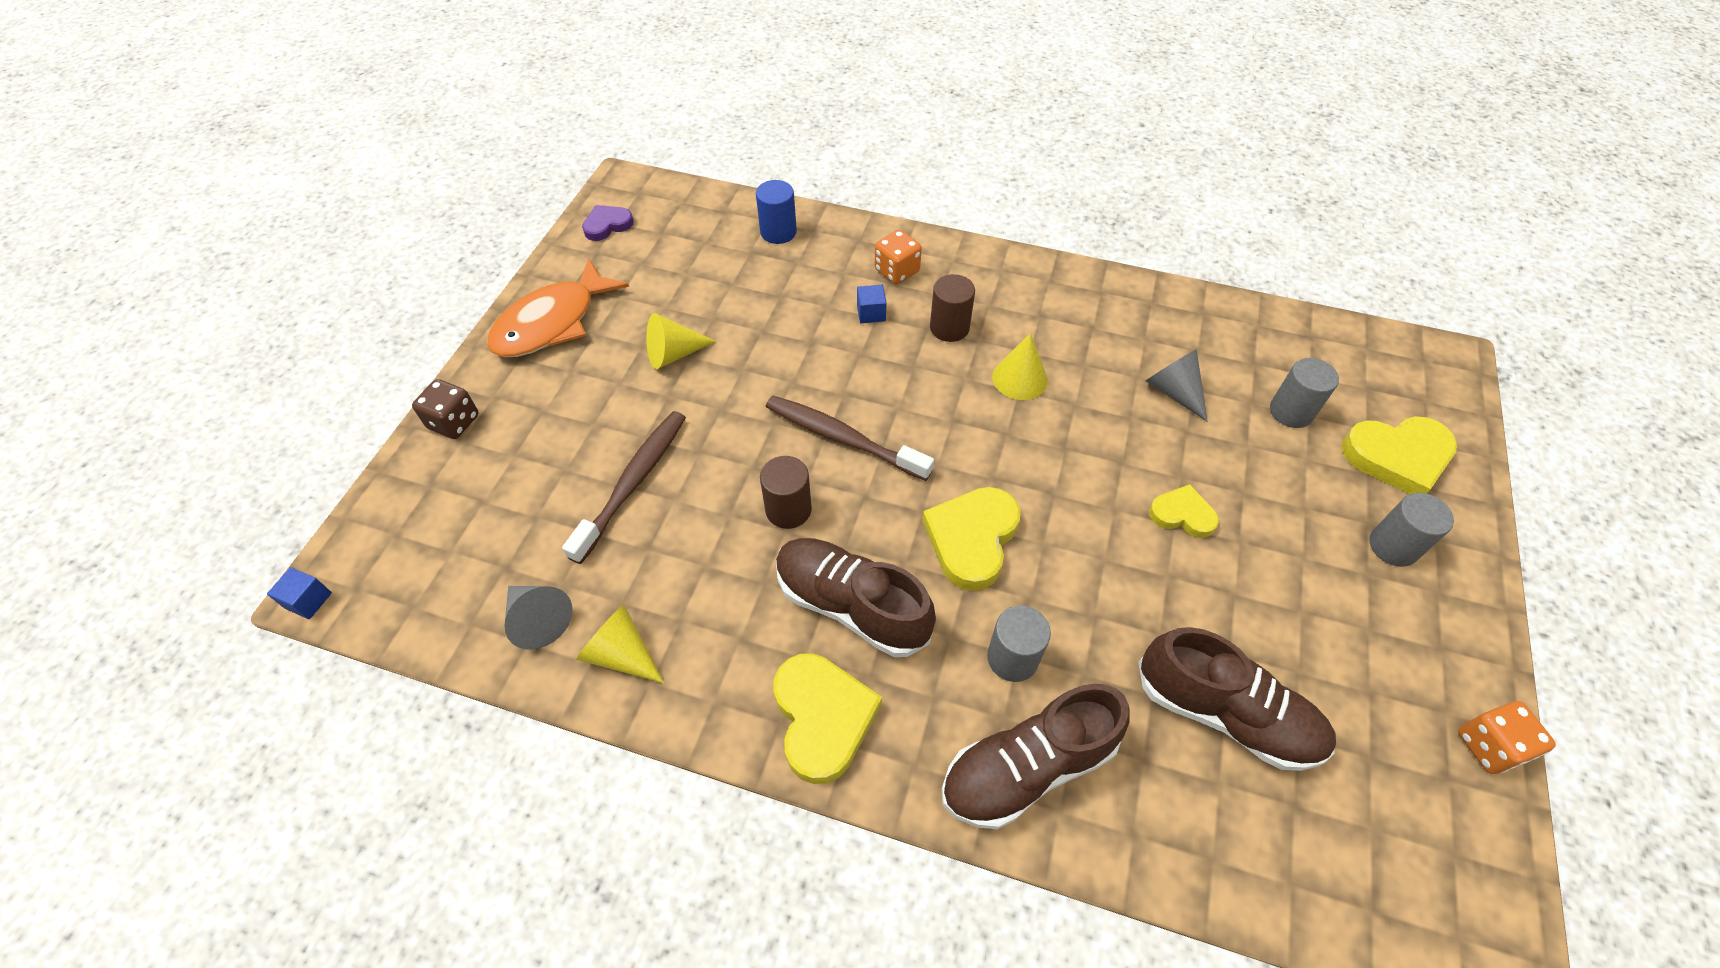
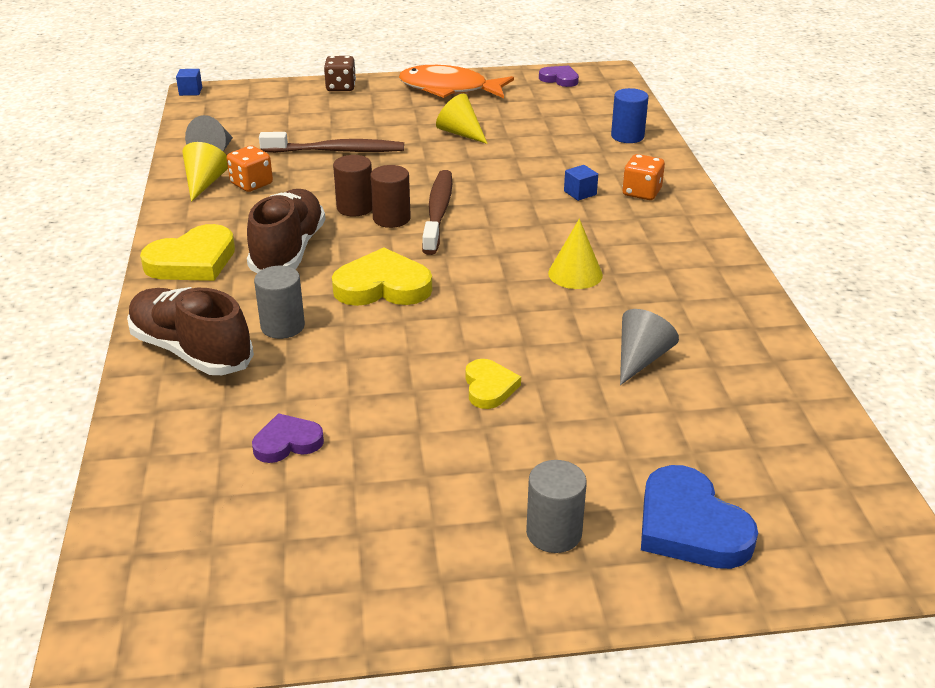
camera: 65 degrees right, 20 degrees down
(949, 328) = (600, 229): brown cylinder -> brown cylinder (391, 218)
(1225, 713) = (287, 442): brown shoe -> purple heart
(1291, 412) = (686, 438): grey cylinder -> none
(1397, 457) = (690, 526): yellow heart -> blue heart
(1489, 746) = (338, 625): orange dice -> orange dice (251, 184)

